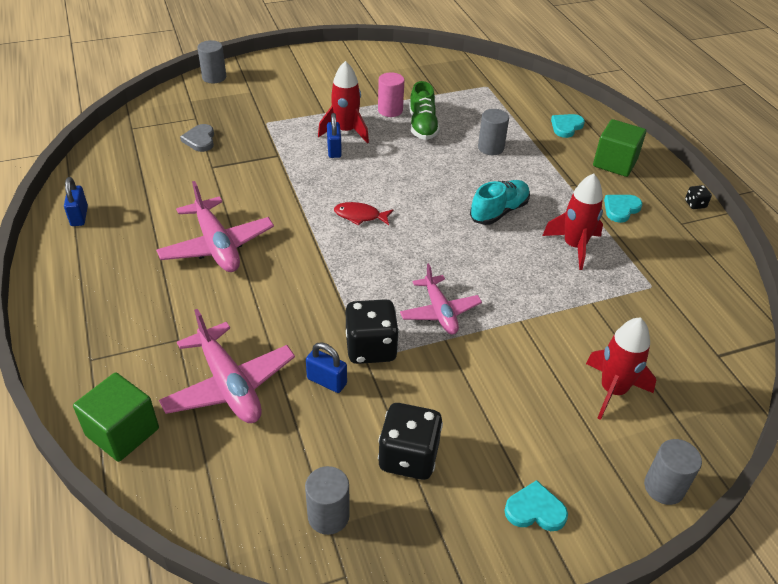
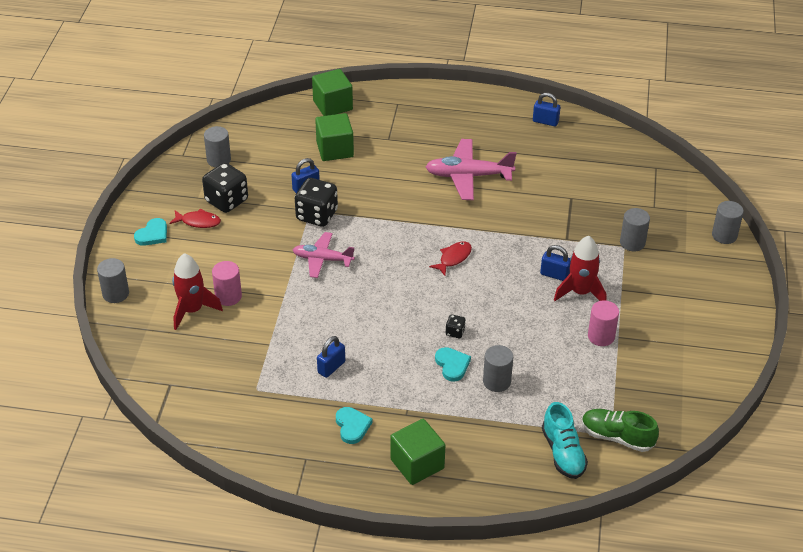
camera: 120 degrees right, 0 degrees up
(200, 140) = (615, 201): grey heart -> none
(229, 385) = (335, 149): pink plane -> green cube
(257, 119) = (632, 243): none -> grey cylinder
(422, 126) = (560, 349): green shoe -> green shoe (617, 437)
(471, 468) = (198, 222): none -> red fish
(499, 211) = (404, 342): turquoise shoe -> turquoise shoe (563, 452)
(563, 368) = (228, 296): none -> pink cylinder
(566, 127) = (498, 460): turquoise heart -> turquoise heart (452, 365)
(574, 246) = (331, 367): red rocket -> blue padlock
(695, 204) = (321, 486): black dice -> black dice (455, 332)

